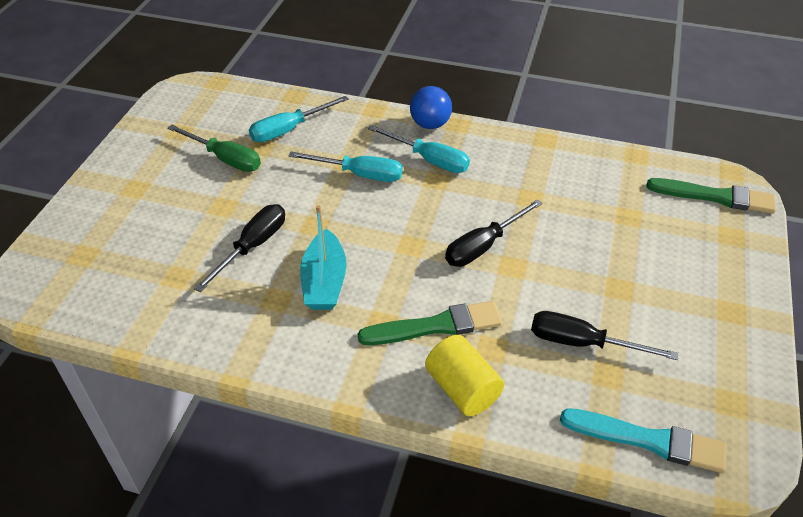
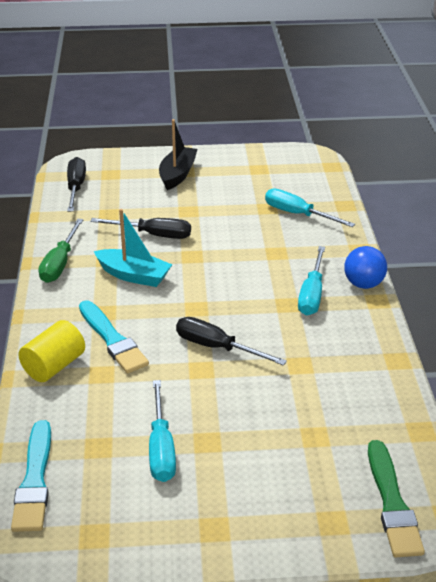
camera: 70 degrees right, 10 degrees down
(137, 196) = (177, 174): none -> black boat
(225, 159) = (241, 196): green screwdriver -> green screwdriver (60, 263)
(324, 282) = (133, 275): turquoise boat -> turquoise boat turned 135 degrees counterclockwise
(359, 174) = (266, 262): turquoise screwdriver -> turquoise screwdriver (161, 448)
(435, 326) = (112, 339): green brush -> turquoise brush
(582, 343) = (128, 425): black screwdriver -> black screwdriver (76, 187)

